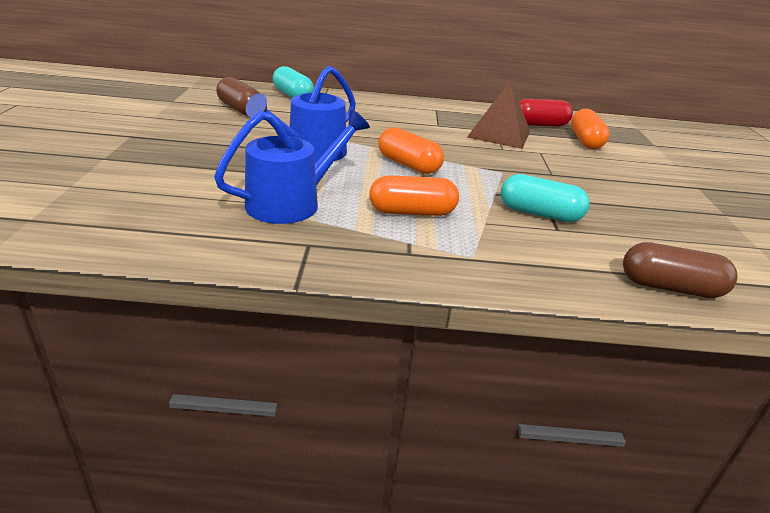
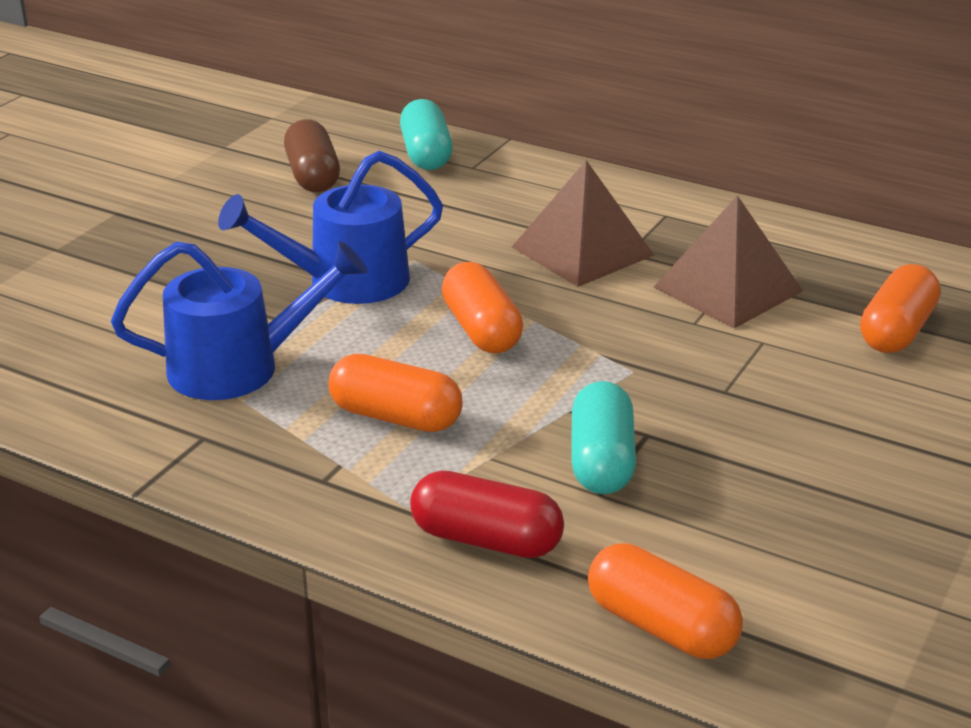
camera: 30 degrees right, 0 degrees up
(416, 126) = (582, 251): none -> brown pyramid
(539, 125) = (844, 278): red capsule -> red capsule (486, 539)
(539, 214) = (601, 461): turquoise capsule -> turquoise capsule turned 45 degrees clockwise
(670, 287) = (661, 627): brown capsule -> orange capsule

